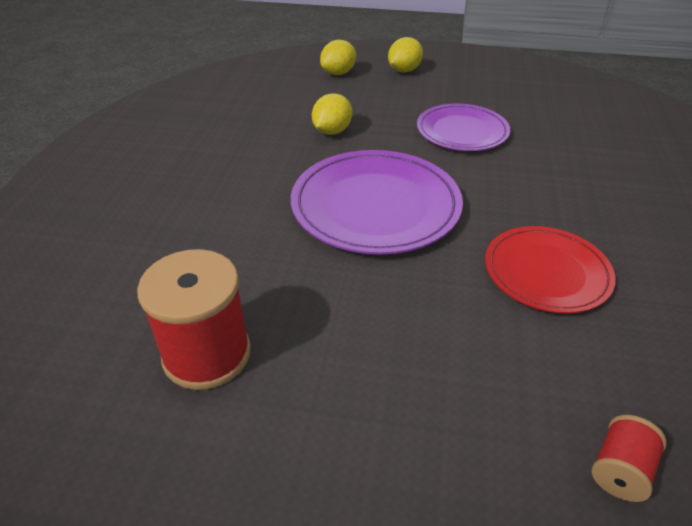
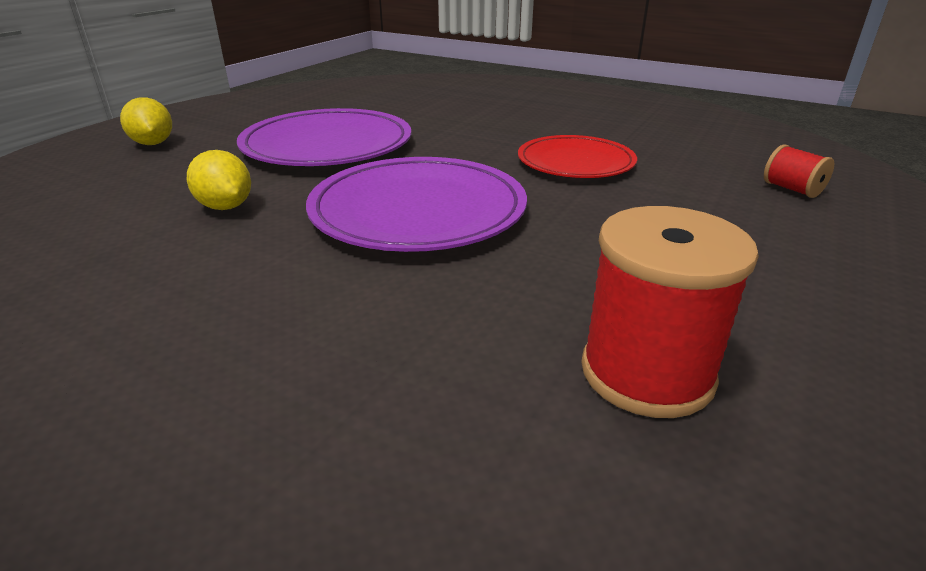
camera: 70 degrees left, 10 degrees down
(338, 73) = (81, 178): yellow lemon -> none
(462, 131) = (327, 145): purple plate -> purple plate, size x1.55

